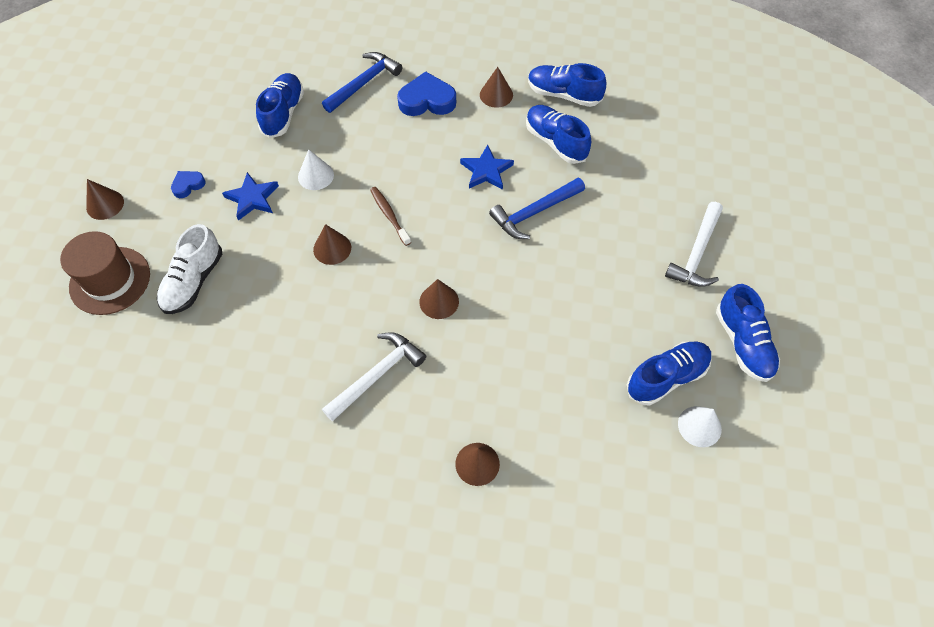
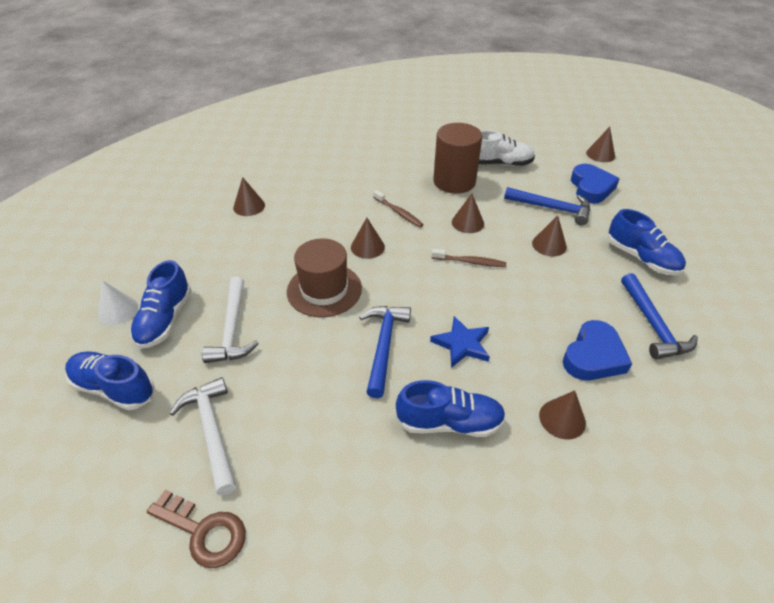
camera: 130 degrees right, 15 degrees down
(110, 280) = (531, 139): brown hat -> brown hat (324, 290)
(188, 185) = (591, 188): blue heart -> blue heart, size x1.84
(193, 281) = (499, 163): white shoe -> white shoe turned 120 degrees clockwise
(252, 198) = (552, 208): blue star -> blue hammer
(265, 301) = (454, 181): none -> brown cylinder
(315, 175) = (549, 245): white cone -> brown cone
(364, 313) = (398, 212): none -> brown toothbrush
(377, 375) = (350, 198): white hammer -> white hammer (233, 329)
(563, 95) = (515, 486): blue shoe -> none
(740, 203) = (204, 531): none -> brown key

